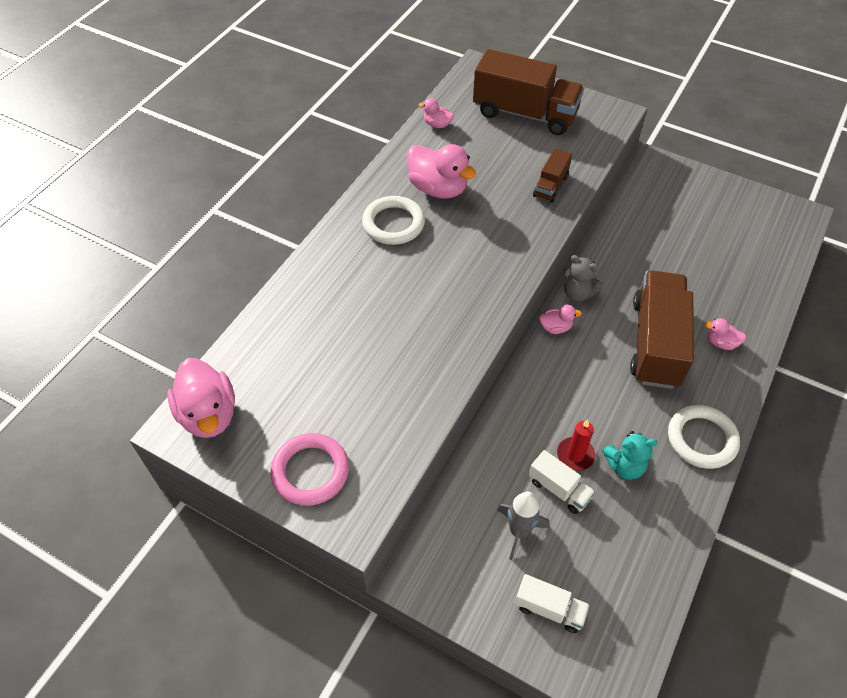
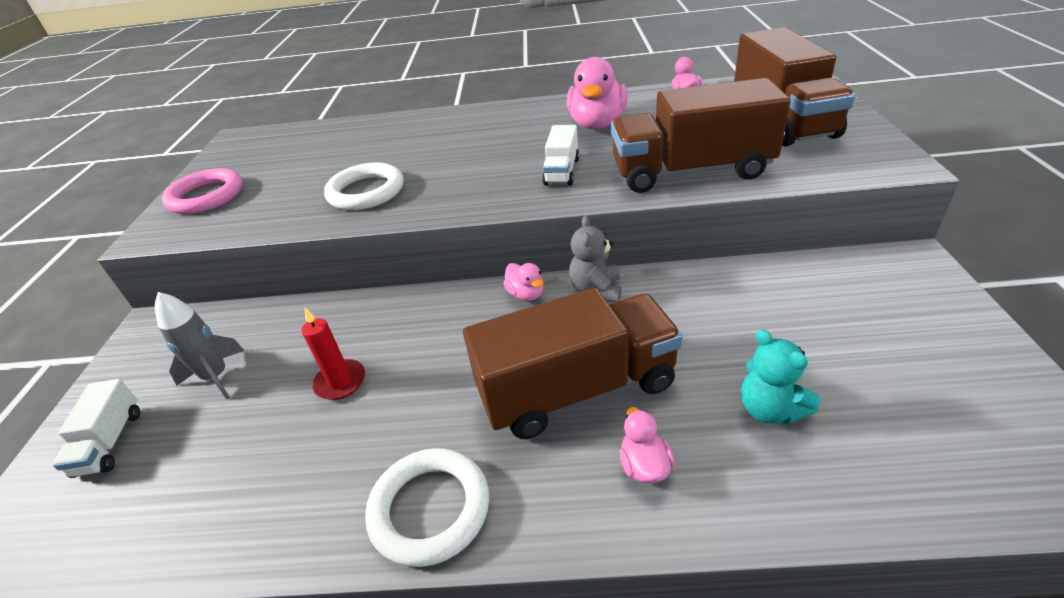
camera: 65 degrees right, 15 degrees down
(208, 414) = (254, 141): pink duck -> none
(393, 224) = (524, 124): white ring -> white ring (366, 192)
(550, 186) = (691, 171): brown truck -> brown truck, size x2.11
(559, 489) = (284, 387): white truck -> white truck (562, 171)
(624, 466) = (342, 435): turquoise teddy bear -> turquoise teddy bear (770, 409)

